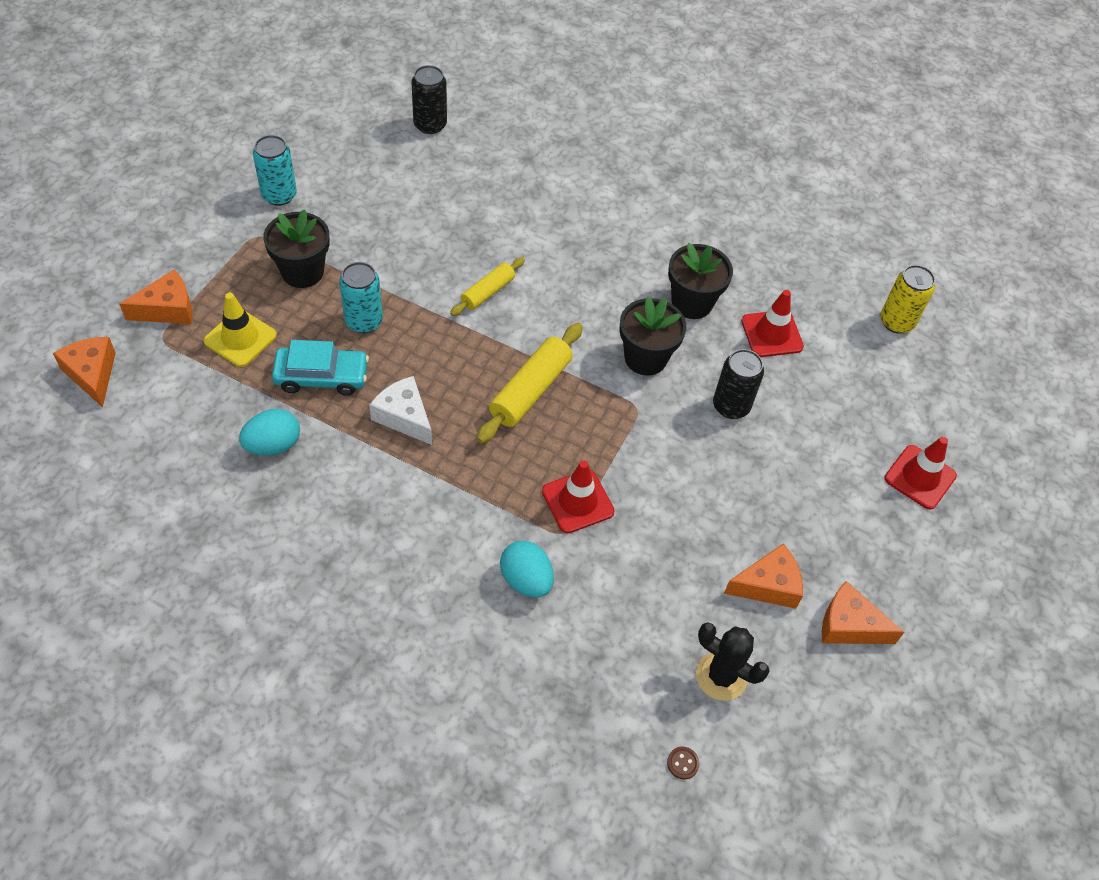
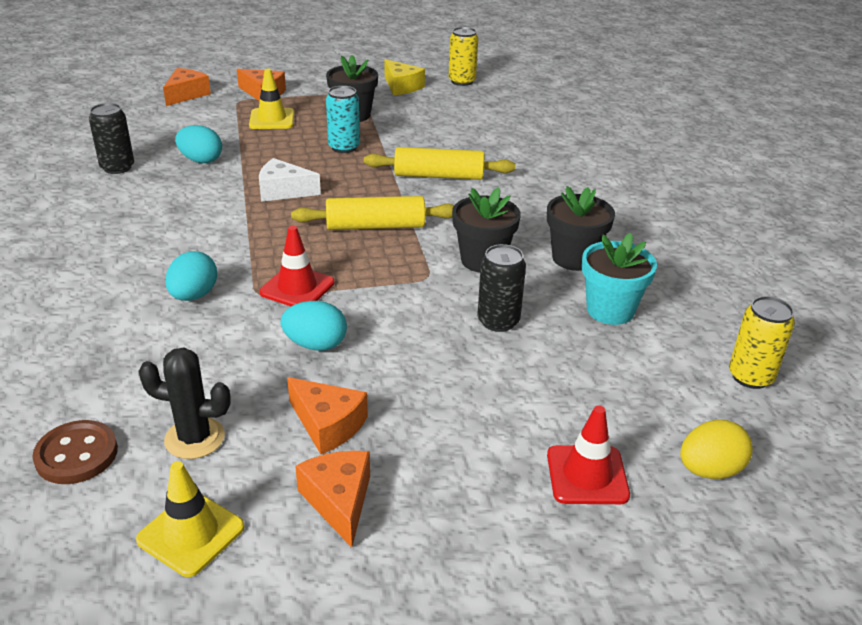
camera: 55 degrees right, 20 degrees down
(279, 195) = (401, 86): turquoise can -> yellow cheese
(320, 146) = (462, 81): none -> yellow can
(321, 376) = (278, 153): turquoise car -> none
(404, 417) = (283, 191): white cheese -> white cheese turned 90 degrees counterclockwise
(430, 125) = (545, 102): black can -> black can (117, 167)
(488, 292) = (439, 176): yellow rolling pin -> yellow rolling pin, size x1.61
(667, 536) = (315, 345): none -> turquoise egg
(682, 763) = (76, 454): brown button -> brown button, size x2.22
(721, 676) = (194, 438): black cactus -> black cactus turned 75 degrees counterclockwise
(771, 334) = (610, 310): red traffic cone -> turquoise flower pot
(820, 728) = (191, 533): none -> yellow traffic cone
(958, 414) = (709, 470): none -> yellow egg

